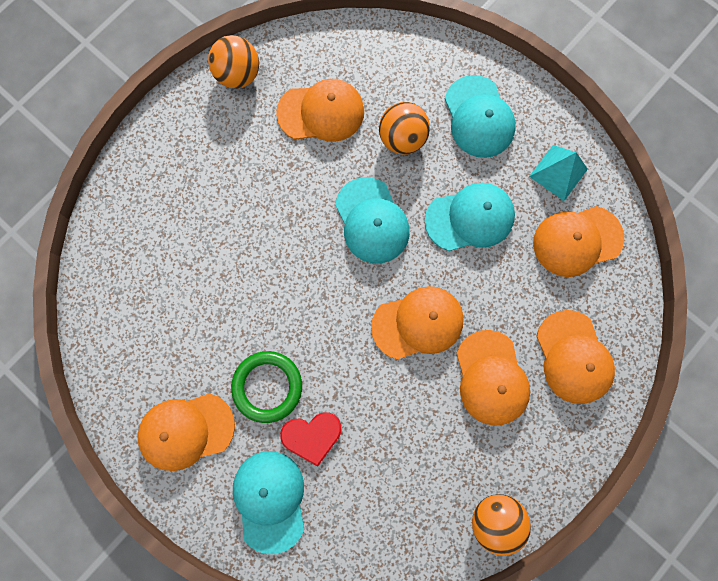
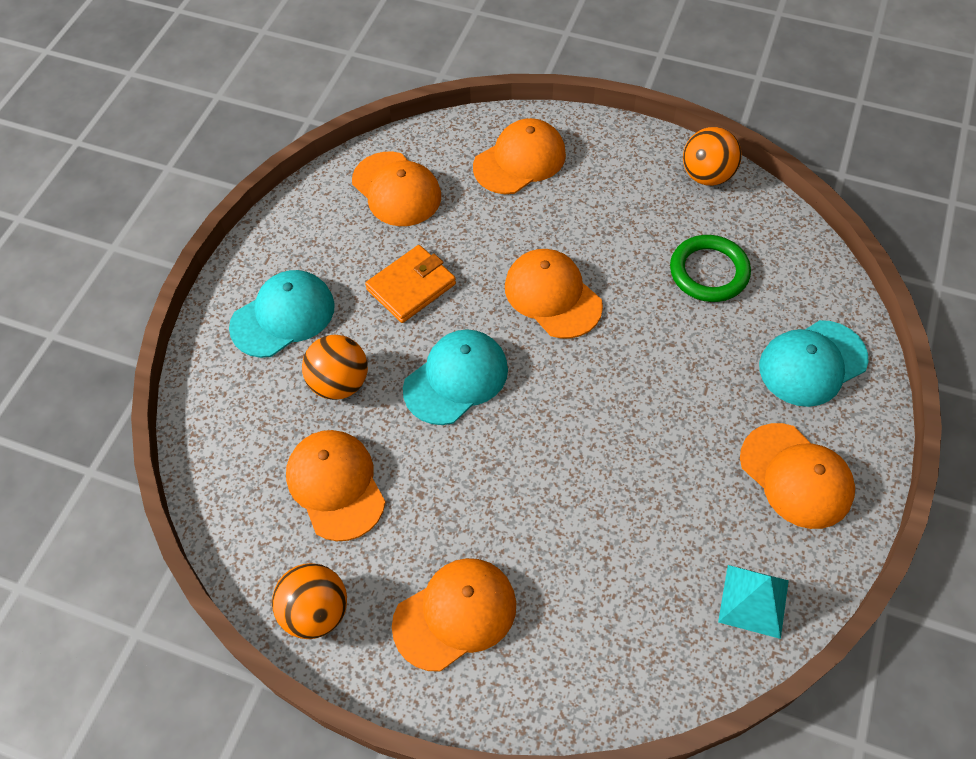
camera: 110 degrees left, 20 degrees down
(267, 386) = (699, 412): green ring -> green ring (709, 272)
(312, 436) = (725, 349): red heart -> none
(470, 218) = (411, 287): turquoise cap -> orange wallet
(491, 378) = (576, 217): orange cap -> orange cap (455, 614)
(558, 172) = (325, 225): turquoise pyramid -> turquoise pyramid (753, 601)

